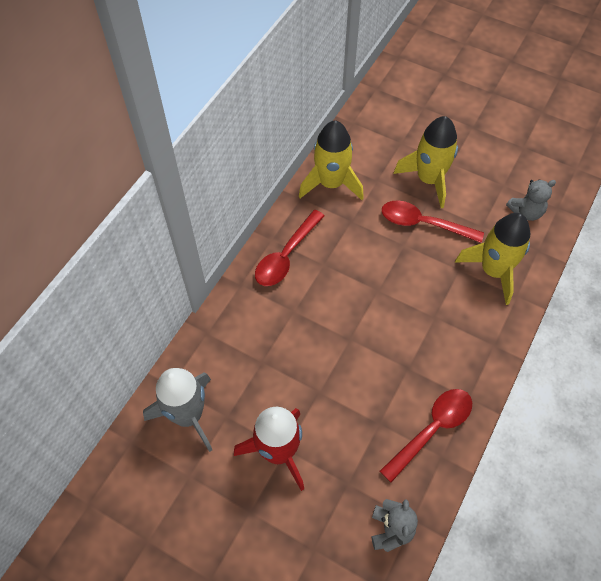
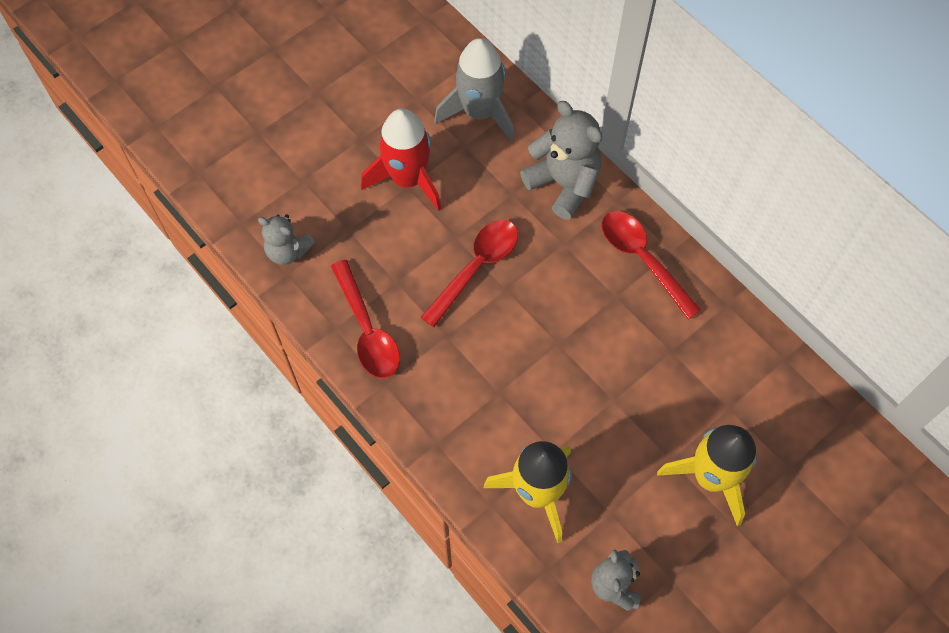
camera: 110 degrees right, 5 degrees up
(239, 327) = (563, 184): none -> grey teddy bear
(331, 183) = (740, 348): yellow rocket -> none
(424, 224) = (638, 438): red spoon -> red spoon (476, 268)

